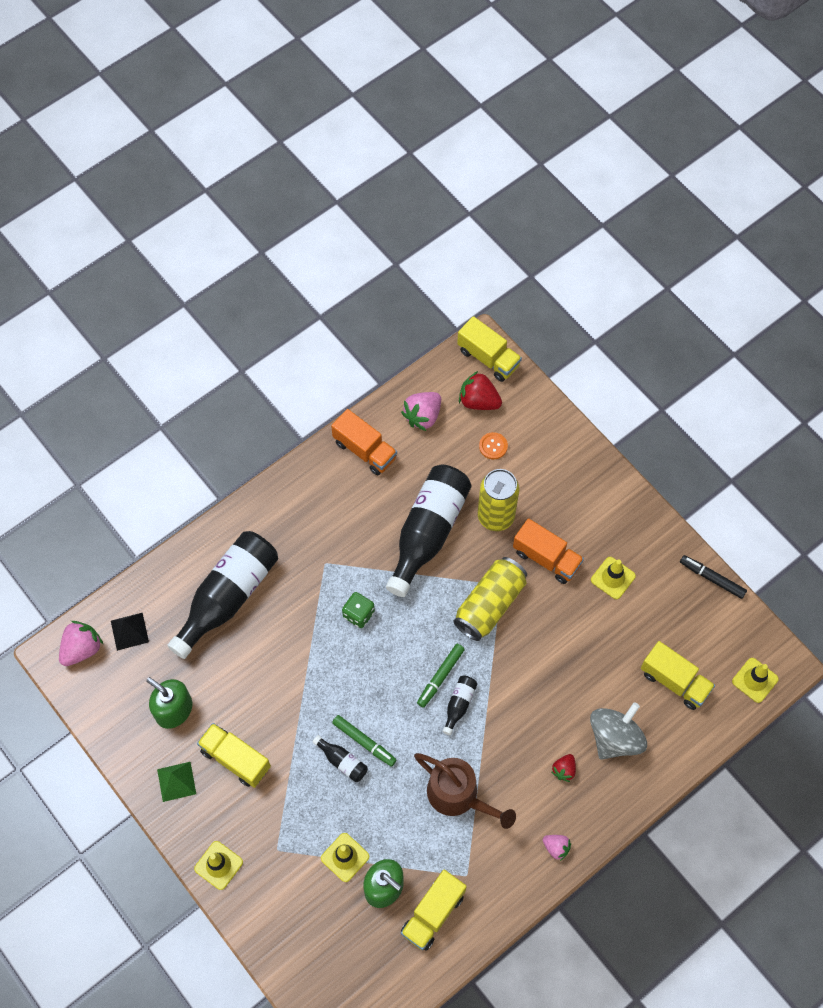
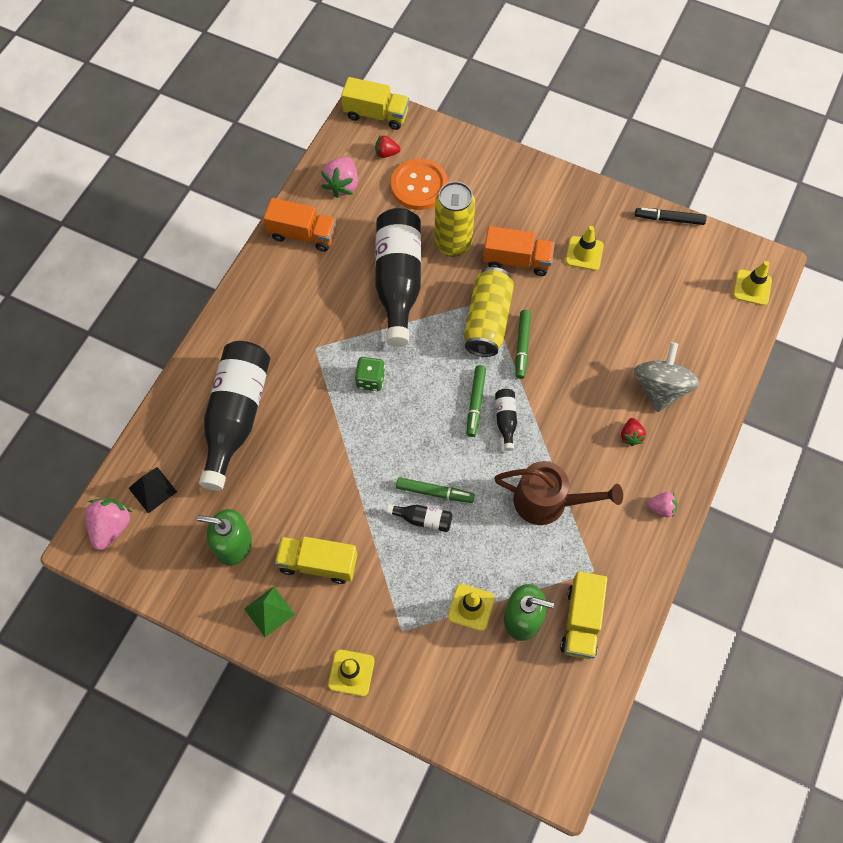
camera: 25 degrees left, 0 degrees up
(479, 401) = (386, 153): red strawberry -> red strawberry, size x0.59
(493, 446) = (419, 186): orange button -> orange button, size x2.02
(509, 642) = (522, 346): none -> green marker
(674, 681) = (685, 317): yellow truck -> none

